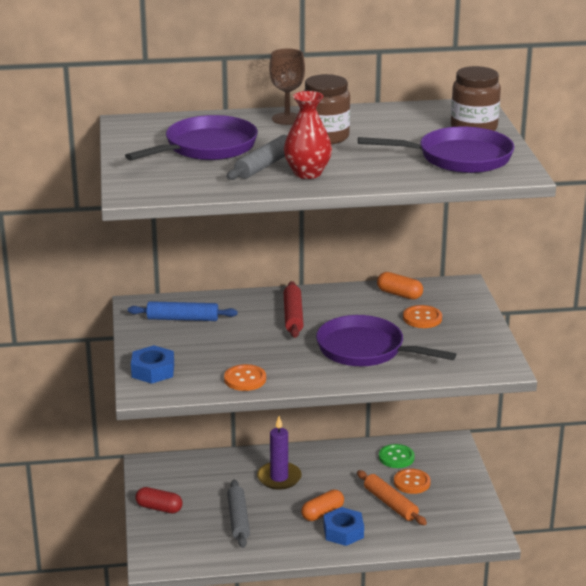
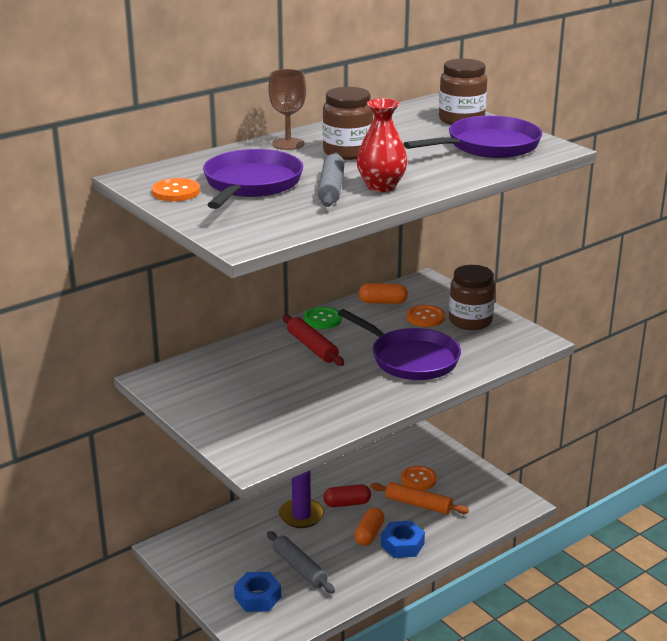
camera: 30 degrees left, 0 degrees up
(153, 371) = (237, 438): blue nut -> blue nut (257, 597)
(159, 508) = (215, 585): red capsule -> red capsule (347, 503)
(182, 319) = (211, 379): blue rolling pin -> none
(245, 379) = (334, 418): orange button -> orange button (176, 192)
(366, 350) = (410, 359): purple pan -> purple pan turned 135 degrees counterclockwise
(396, 457) = (385, 462): green button -> green button (322, 319)
(460, 333) = (470, 321): none -> brown jar

